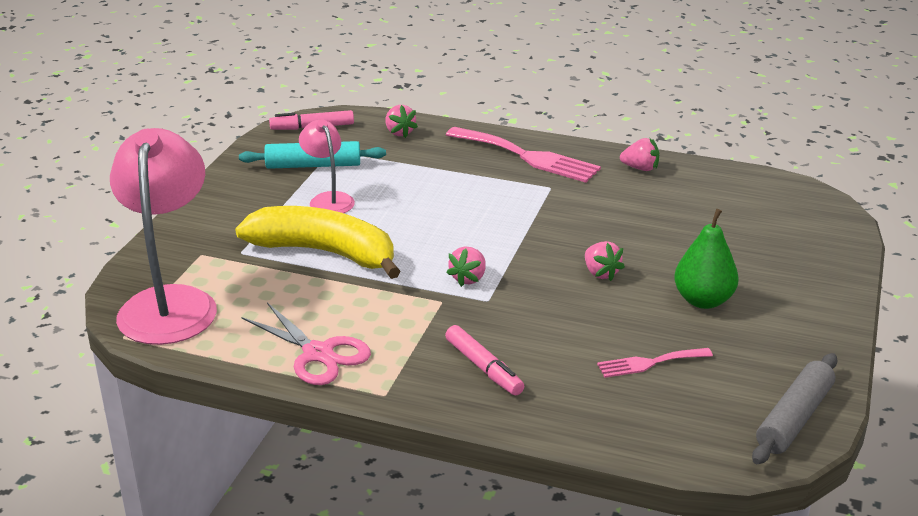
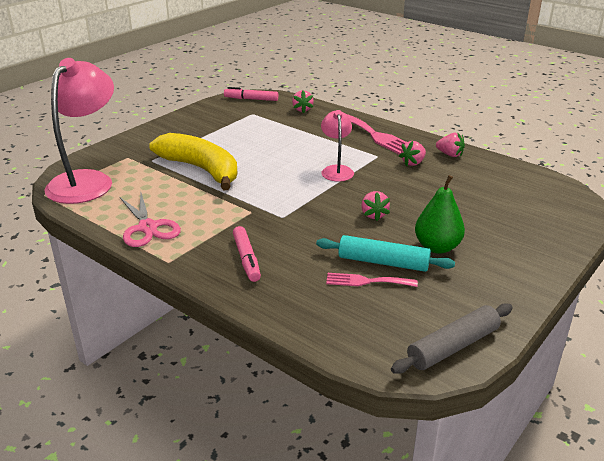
camera: 20 degrees right, 0 degrees up
(313, 165) = (235, 120): turquoise rolling pin -> turquoise rolling pin (383, 262)
(328, 199) = (228, 140): pink lamp -> pink lamp (336, 170)
(468, 278) = (280, 201): pink strawberry -> pink strawberry (413, 163)

